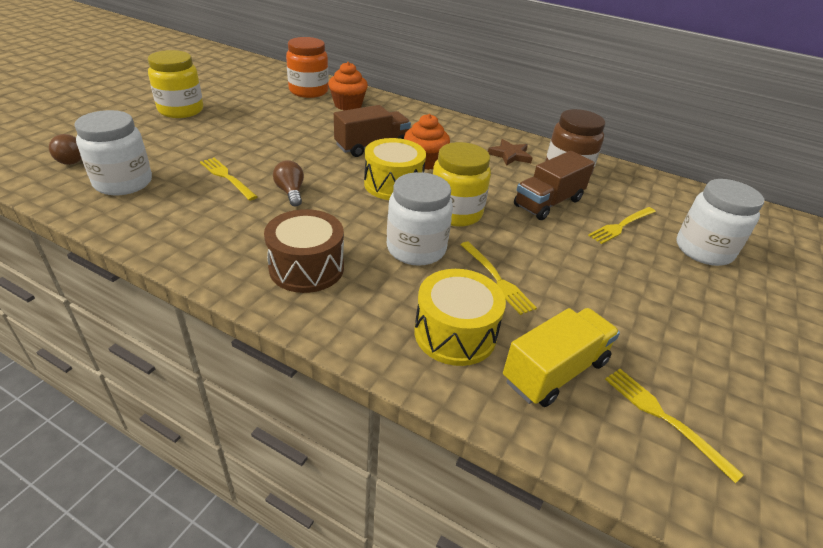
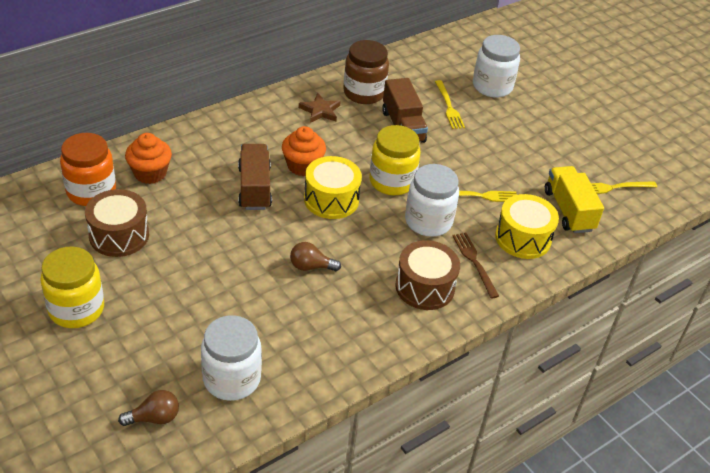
camera: 65 degrees left, 5 degrees up
(227, 177) = (261, 302): yellow fork -> none
(269, 108) = (119, 235): none -> brown drum
(376, 298) = (474, 262): none -> brown fork

